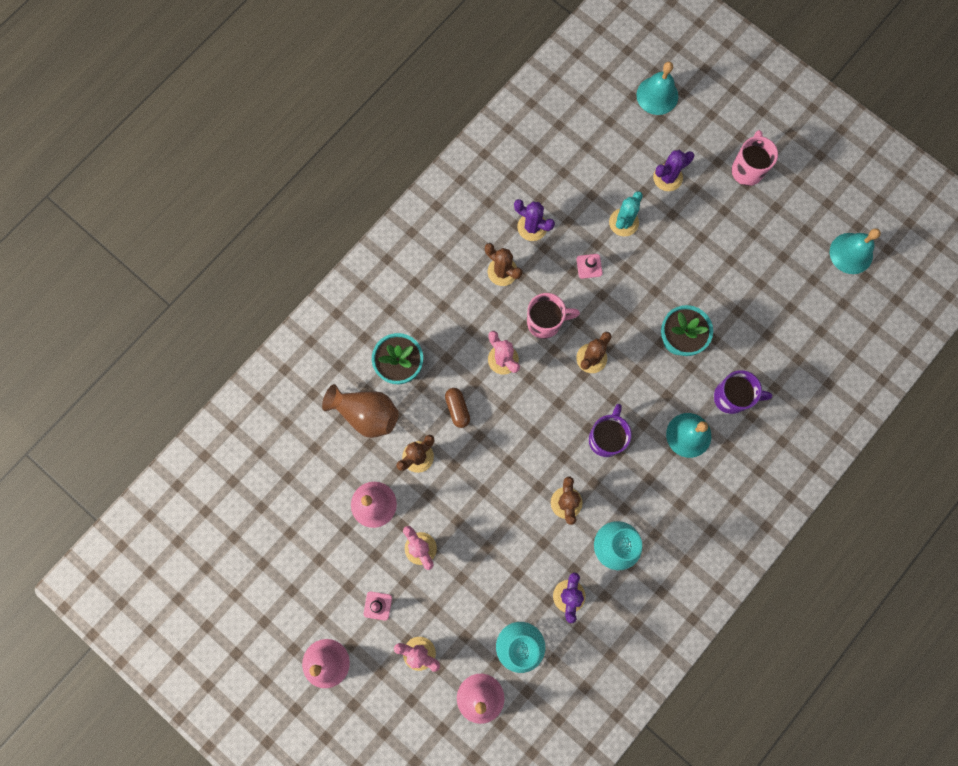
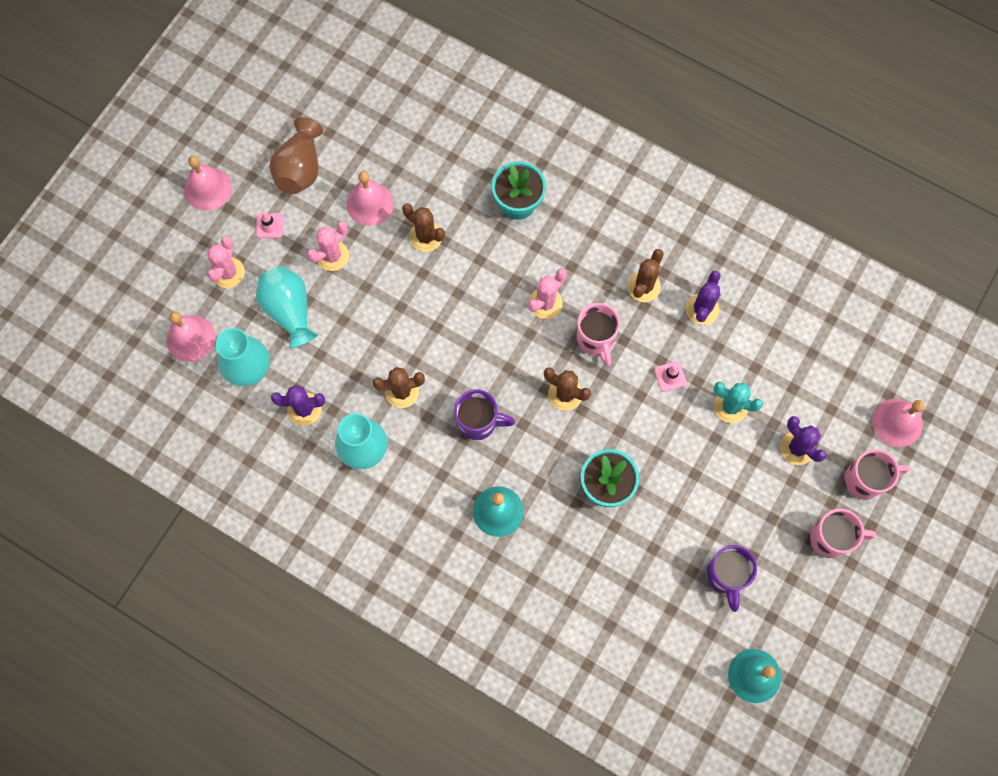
camera: 80 degrees right, 5 degrees down
(366, 414) = (461, 180): brown vase -> brown vase (300, 168)
(457, 409) = (483, 266): brown capsule -> none
(469, 597) = (289, 311): none -> turquoise vase
(657, 95) = (897, 422): turquoise bell -> pink bell
(702, 132) = (864, 480): none -> pink mug
(731, 397) = (549, 554): purple mug -> purple mug (725, 576)

